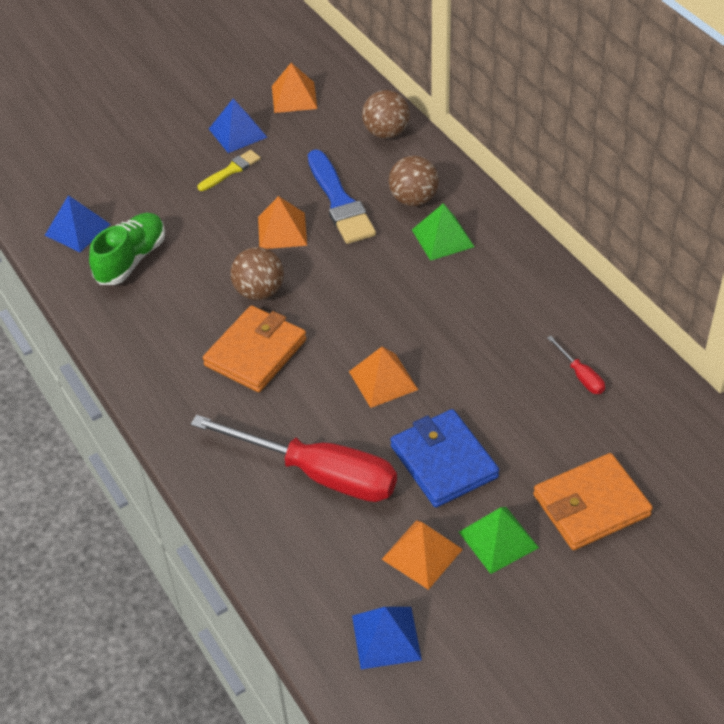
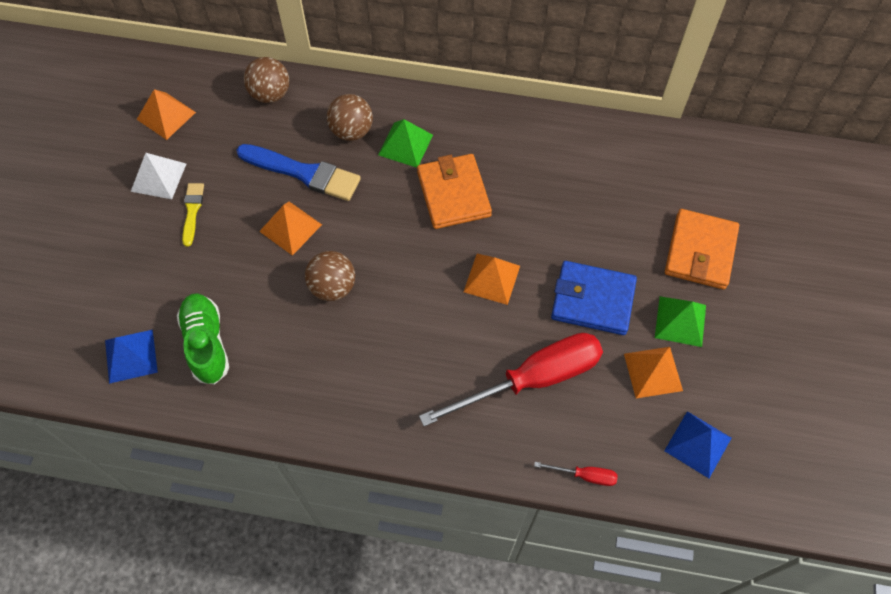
camera: 50 degrees left, 15 degrees up
(237, 133) = (158, 177): blue pyramid -> white pyramid
(256, 352) = (387, 333): orange wallet -> orange wallet (453, 194)
(580, 376) = (598, 172): red screwdriver -> red screwdriver (585, 475)

